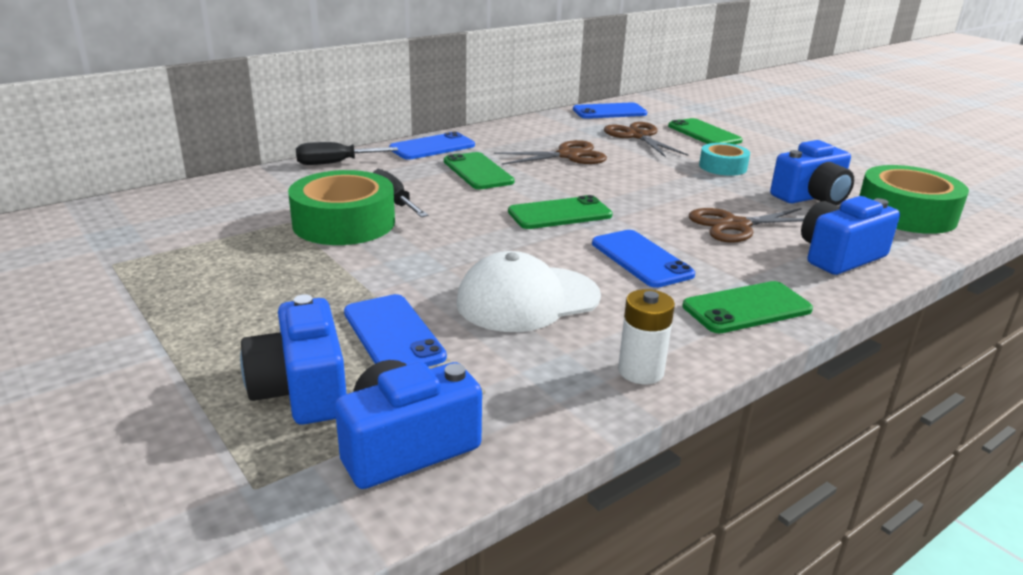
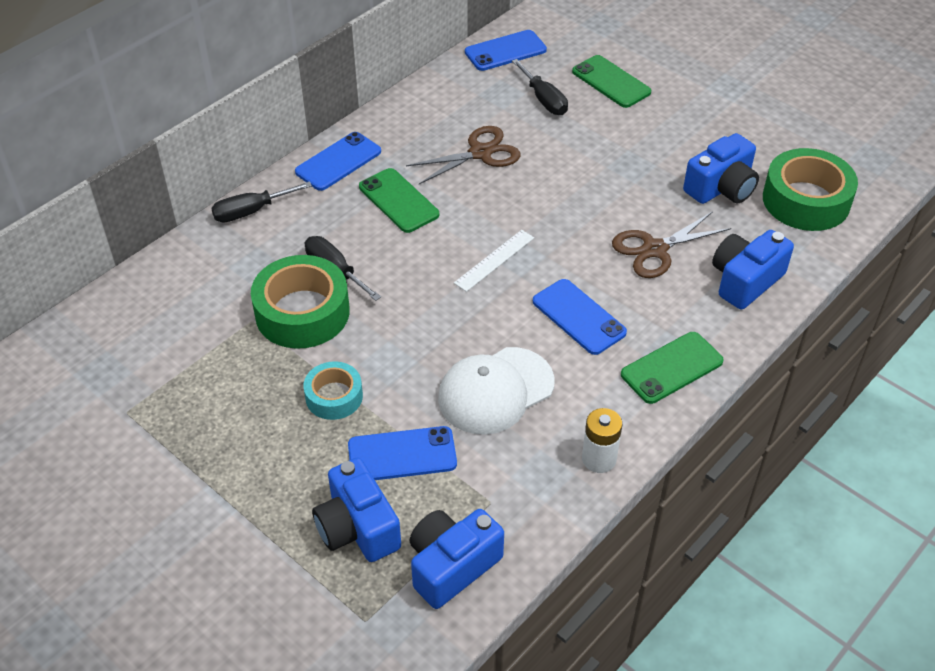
camera: 10 degrees left, 20 degrees up
(393, 334) = (402, 454): blue phone -> blue phone turned 60 degrees counterclockwise
(559, 214) = (494, 260): green phone -> white ruler
(638, 136) = (544, 100): brown scissors -> black screwdriver
(723, 167) = (635, 147): turquoise tape -> turquoise tape (334, 396)

